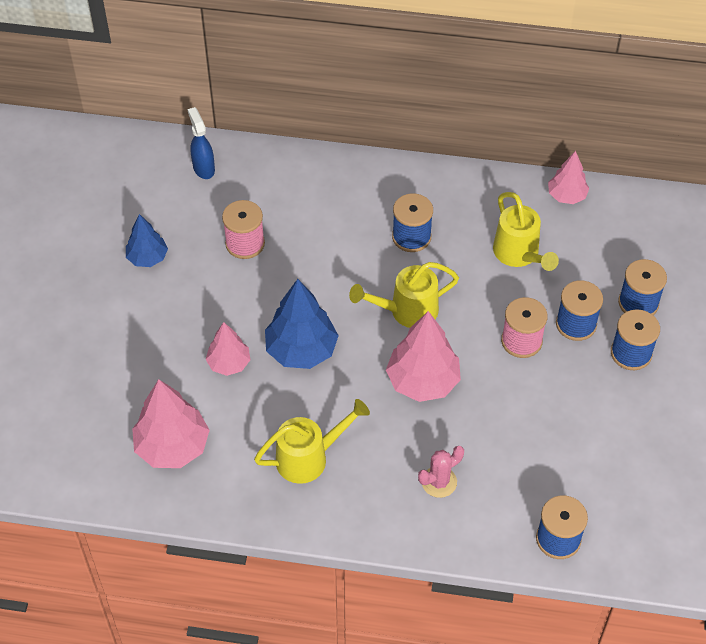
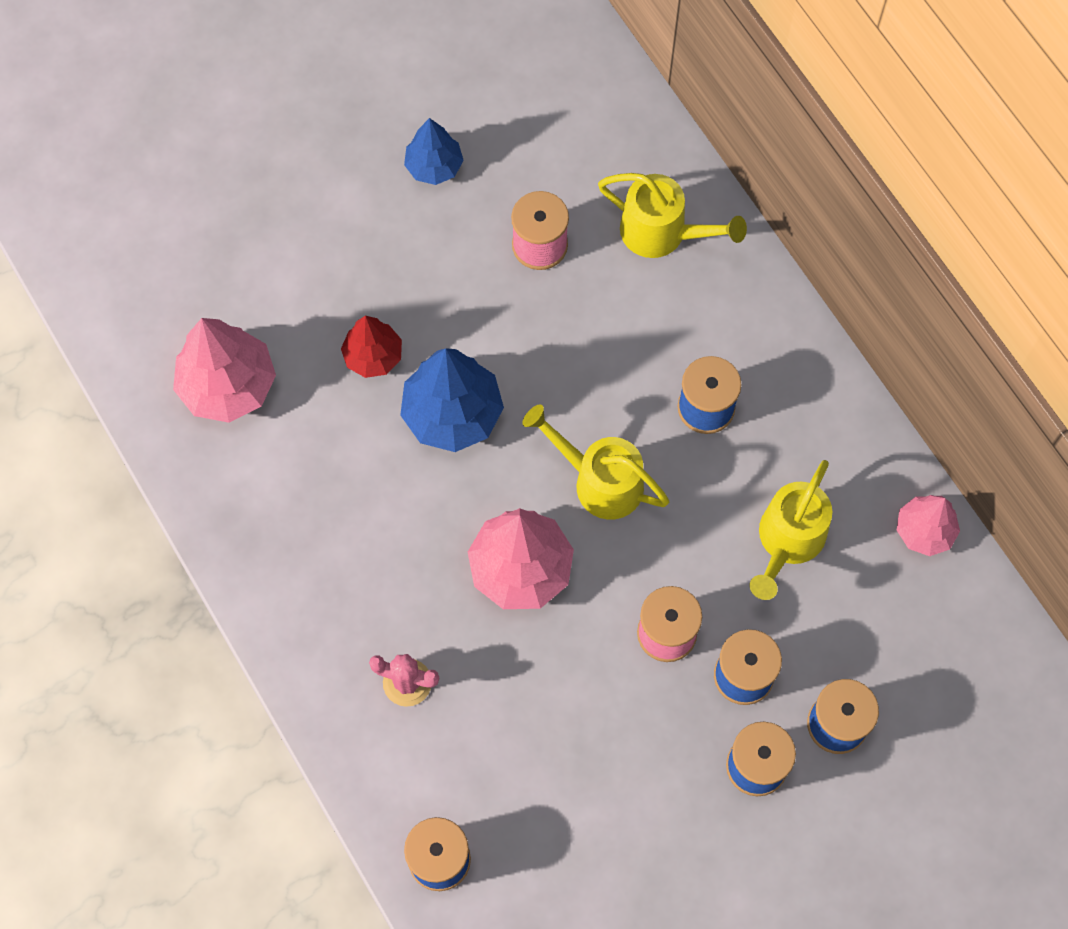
camera: 50 degrees right, 15 degrees up
(203, 168) = (602, 120): blue spray bottle -> none
(229, 363) = (373, 356): pink tree -> red tree
(309, 457) = (327, 528): yellow watering can -> yellow watering can (662, 233)

